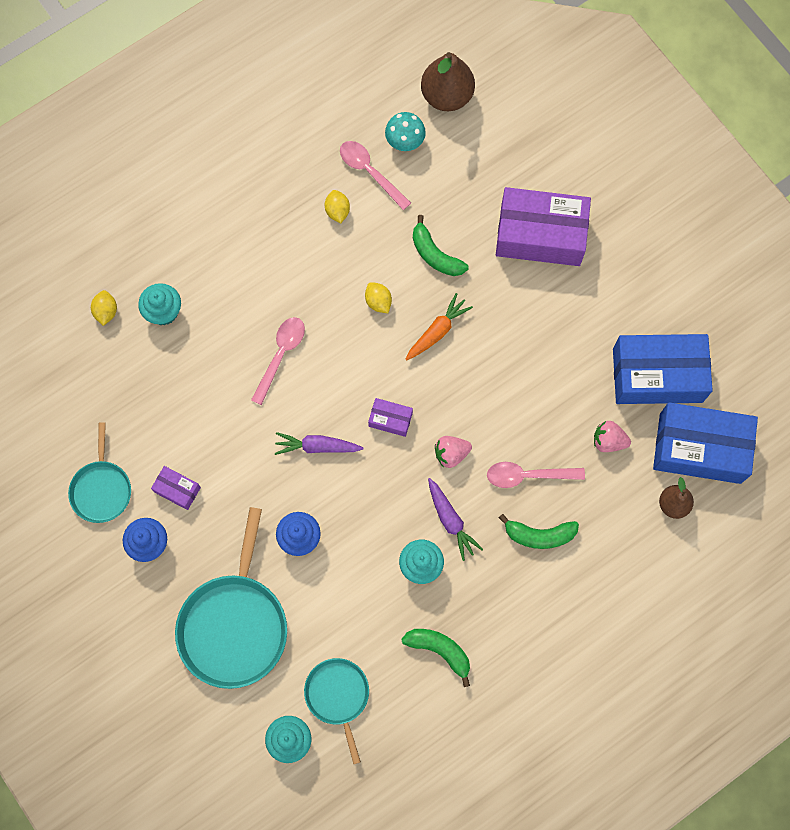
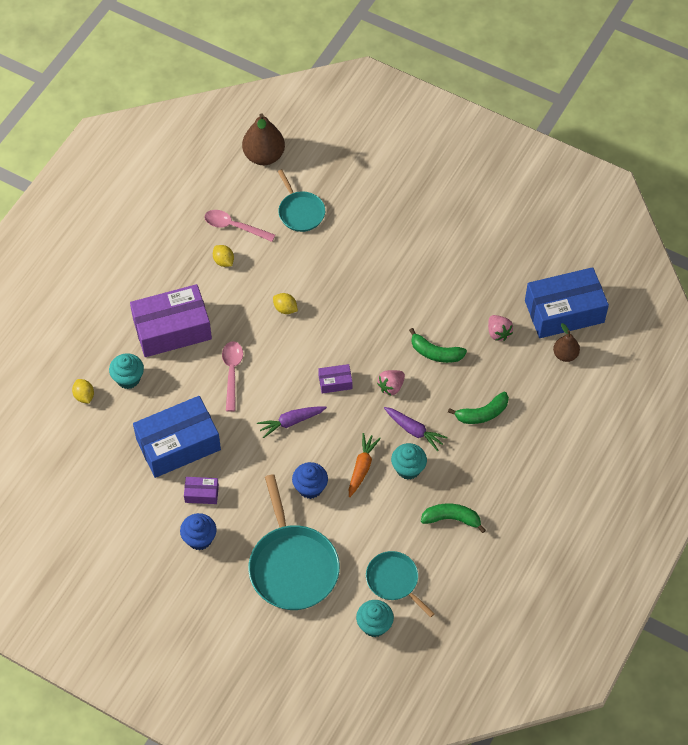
camera: 25 degrees left, 15 degrees down
(101, 489) = (143, 517): turquoise pan -> turquoise pan (300, 212)
(405, 141) = (249, 196): turquoise mushroom -> none
(435, 255) = (310, 262): green banana -> green banana (435, 353)
(437, 331) = (338, 311): orange carrot -> orange carrot (362, 467)
(528, 475) = (453, 378): pink spoon -> none
(540, 235) = (379, 220): purple box -> purple box (172, 329)
(608, 441) = (498, 333): pink strawberry -> pink strawberry turned 105 degrees counterclockwise
(657, 375) = (509, 277): blue box -> blue box (178, 444)

